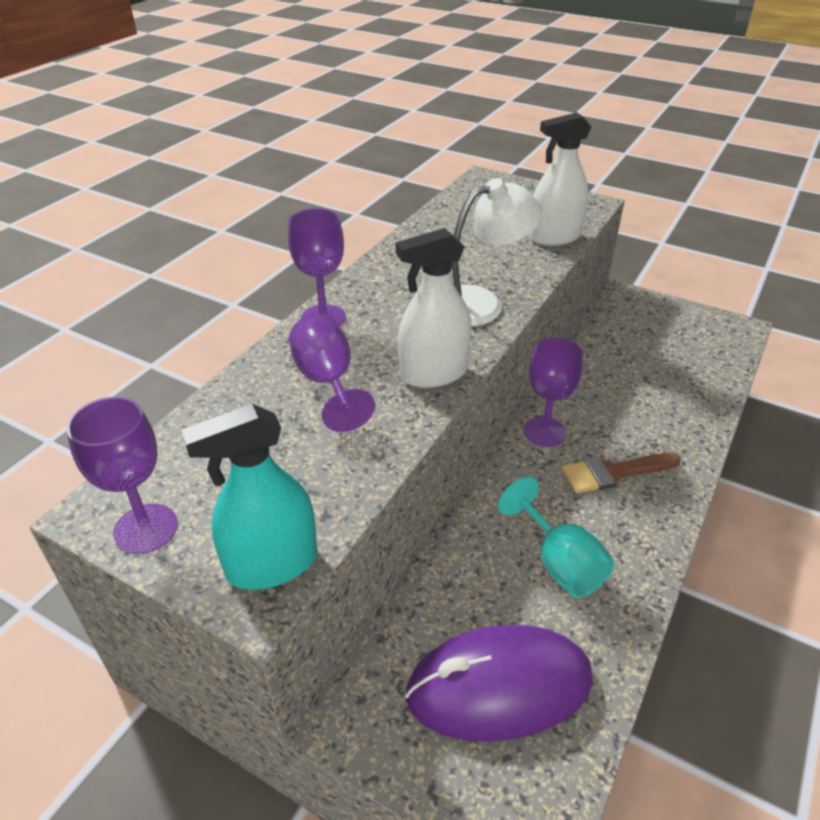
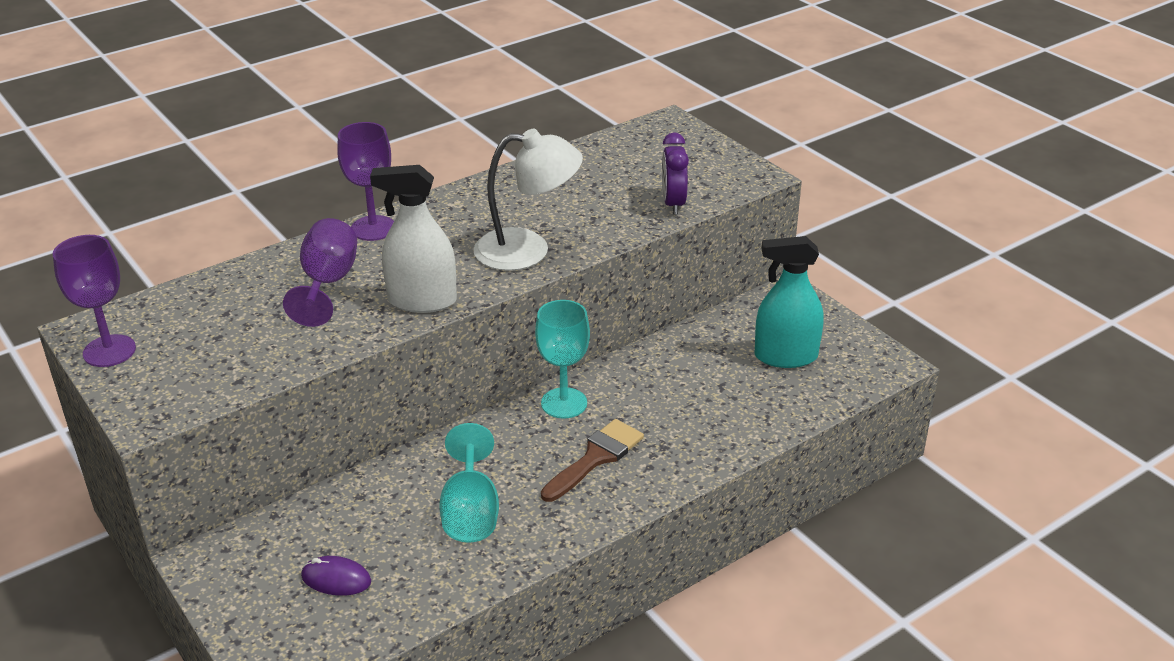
camera: 25 degrees right, 5 degrees down
(272, 564) = (174, 400): turquoise spray bottle -> turquoise spray bottle (785, 356)
(499, 686) = (336, 579): purple mouse -> purple mouse, size x0.42
(545, 432) = (564, 403): purple goblet -> turquoise goblet
(554, 237) = (673, 204): white spray bottle -> purple clock
(613, 472) = (595, 458): brown brush -> brown brush turned 120 degrees clockwise

